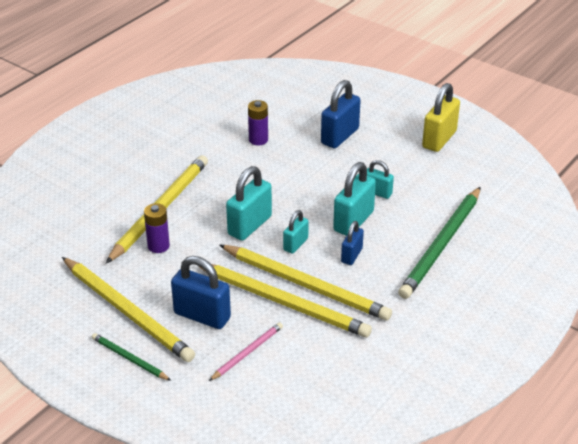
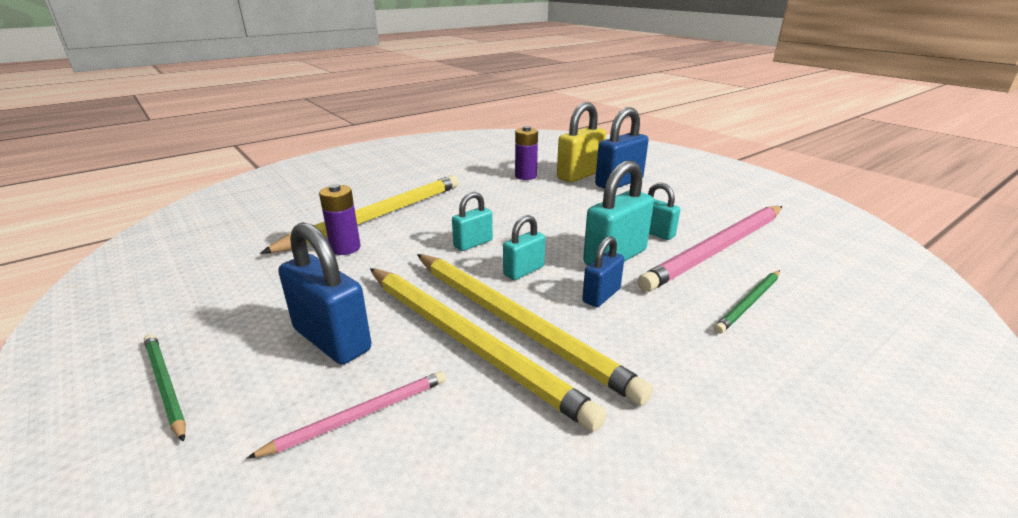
camera: 15 degrees right, 10 degrees down
(127, 312) = (234, 315): yellow pencil -> none
(250, 225) = (473, 243): turquoise padlock -> turquoise padlock, size x0.58
(421, 202) = (717, 249): none -> pink pencil
(439, 139) = (742, 196): yellow padlock -> yellow padlock (579, 175)
(441, 245) = (749, 303): green pencil -> green pencil, size x0.49

